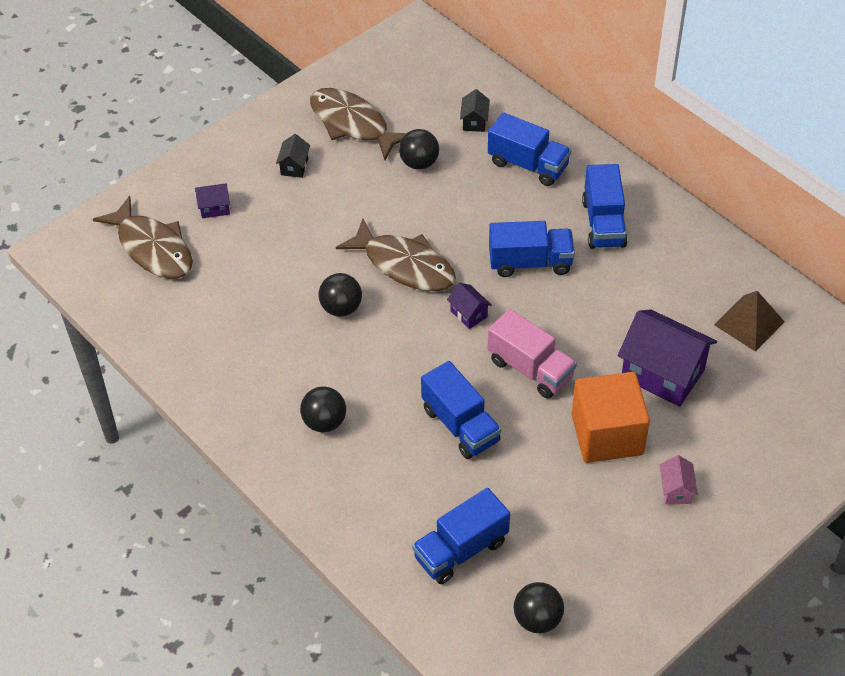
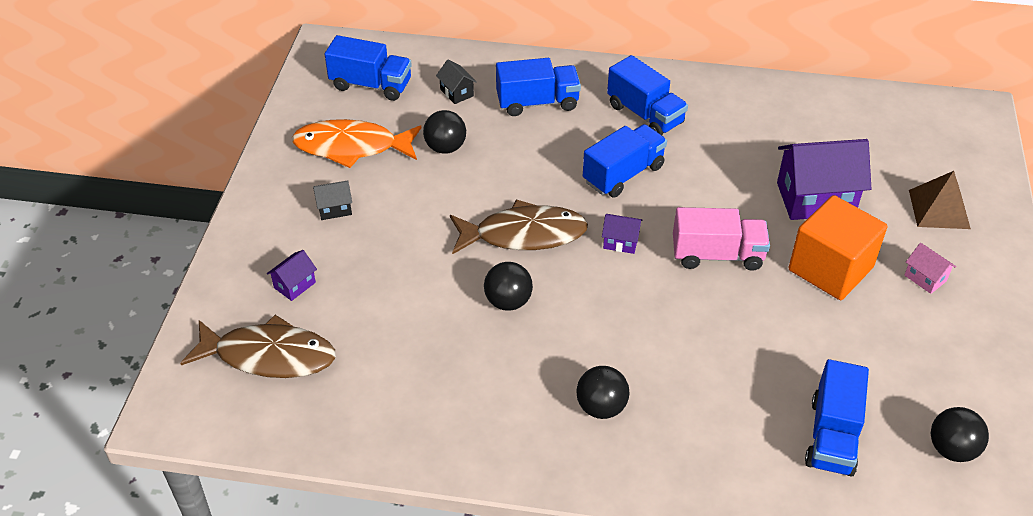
camera: 40 degrees left, 5 degrees down
(294, 166) = (334, 209): black house -> black house turned 75 degrees counterclockwise
(353, 124) = (351, 147): brown fish -> orange fish
(460, 425) = (715, 334): blue truck -> blue truck (371, 85)
(749, 323) = (829, 127): brown pyramid -> brown pyramid (939, 209)

